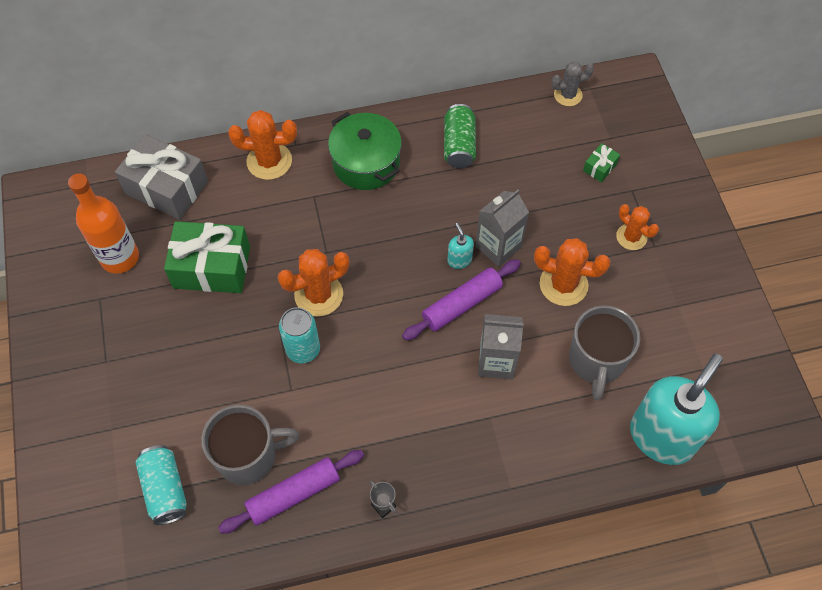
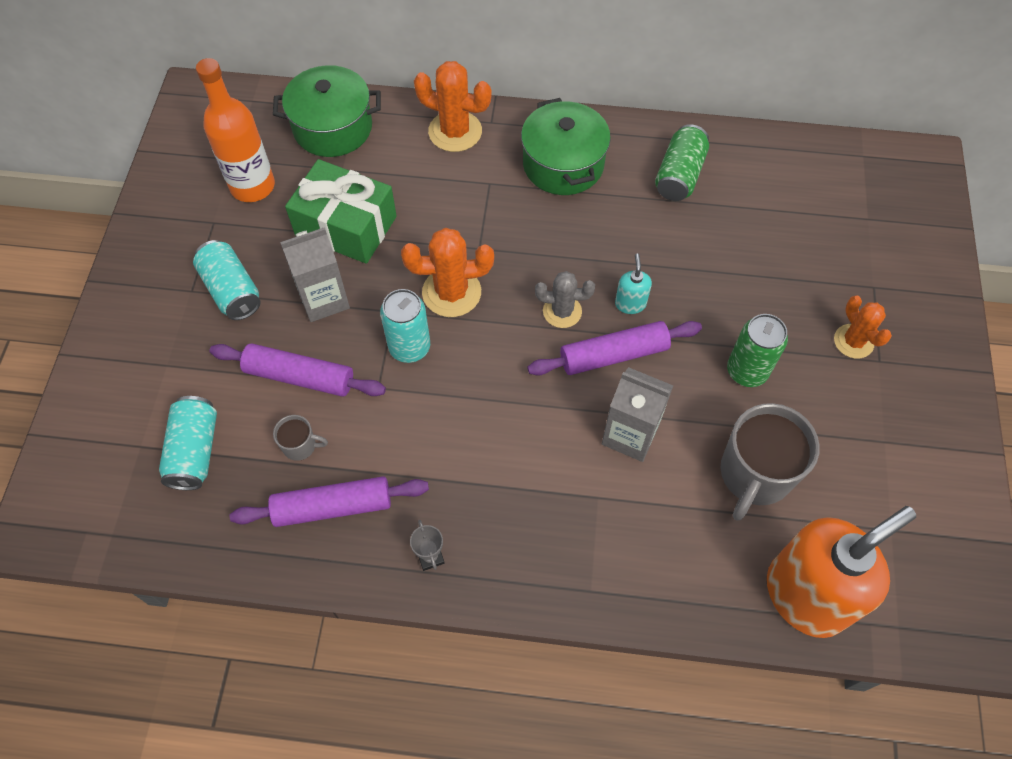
camera: 20 degrees right, 0 degrees up
(140, 350) = (232, 290): none -> turquoise can
(166, 187) = (332, 127): grey gift -> green pot
(225, 402) = (299, 376): none -> purple rolling pin
(248, 456) = (300, 446): grey mug -> grey mug, size x0.46
(498, 246) = (683, 303): grey carton -> grey carton (324, 299)
(563, 284) = (747, 371): orange cactus -> green can
(568, 95) = (833, 156): grey cactus -> grey cactus (562, 311)
(600, 167) = (842, 249): green gift -> none
(662, 436) = (806, 595): turquoise soap dispenser -> orange soap dispenser

